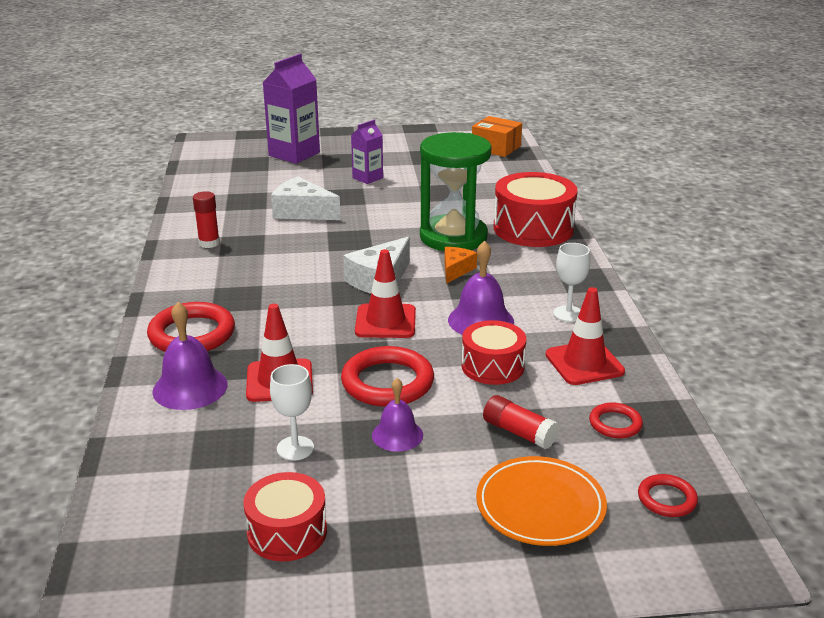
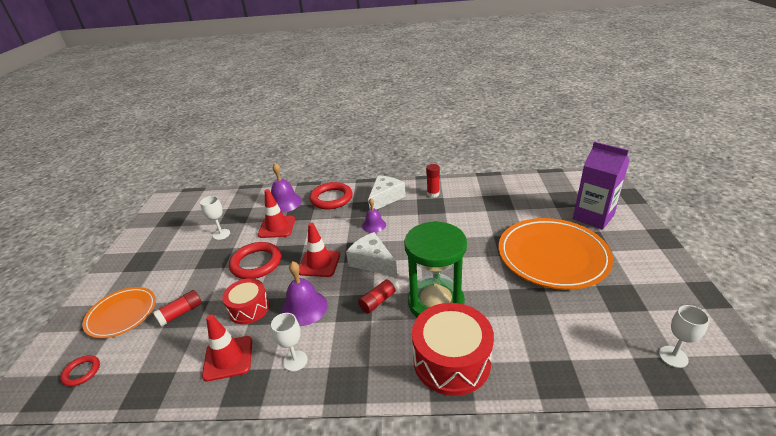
camera: 100 degrees right, 5 degrees up
(287, 532) = (170, 234): red drum -> none
(302, 212) = (480, 225): white cheese -> white cheese (385, 198)
(367, 178) = (552, 256): purple carton -> orange plate
(397, 435) = (210, 266): purple bell -> purple bell (374, 225)
(456, 270) = (379, 300): orange cheese -> red glue stick
(496, 148) = (673, 356): orange box -> white goblet
(615, 424) = (158, 362): red ring -> none

